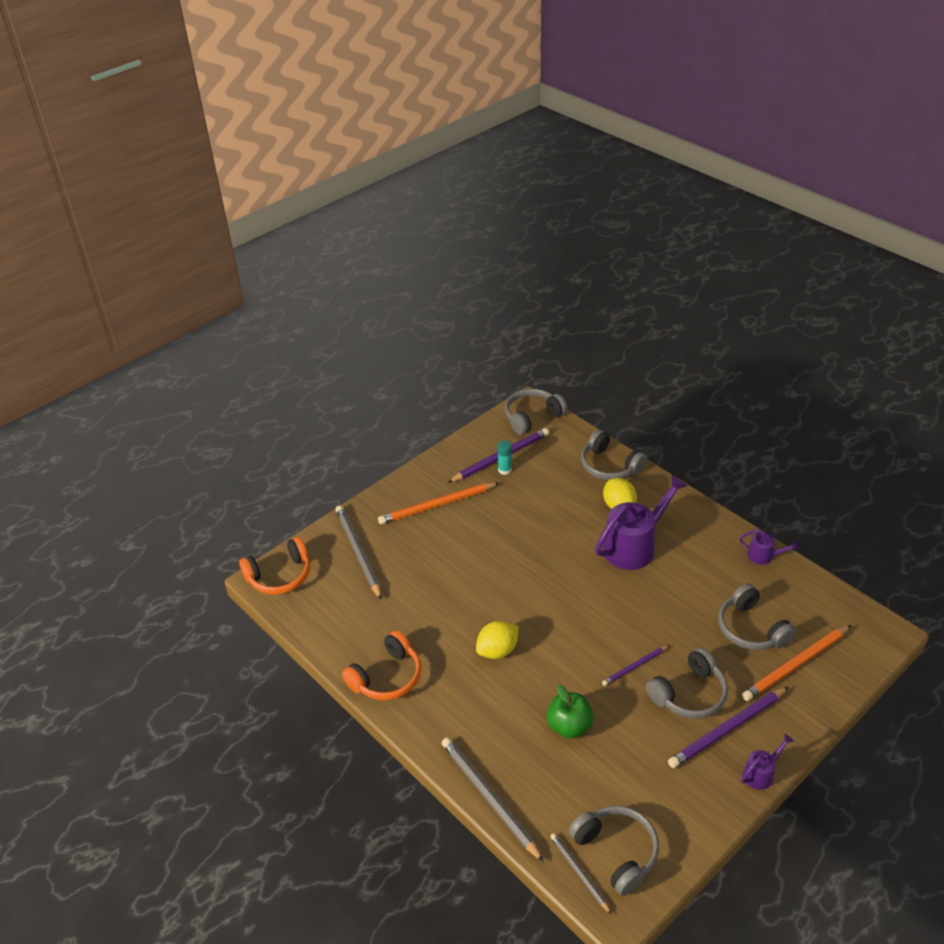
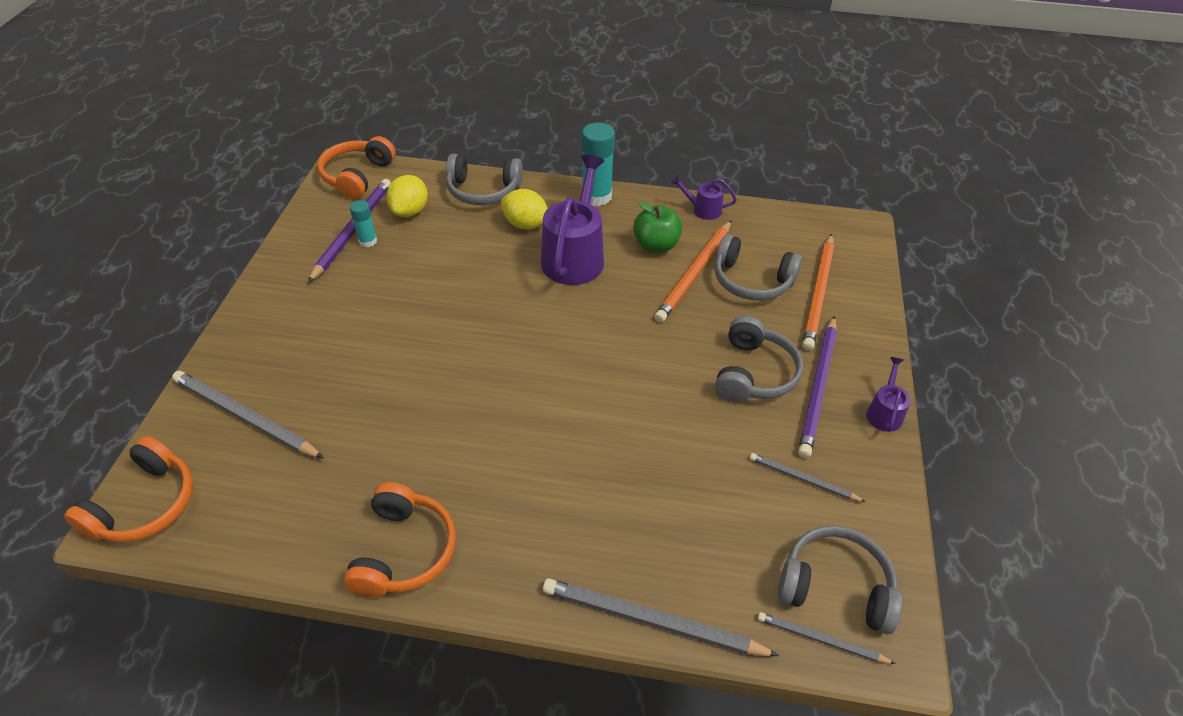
camera: 40 degrees left, 5 degrees up
(437, 505) = (313, 314): orange pencil -> orange pencil (694, 273)
(497, 650) = (518, 440): yellow lemon -> yellow lemon (410, 211)
(532, 417) = (357, 176): grey headphones -> orange headphones
(569, 726) = (668, 478): green apple -> green apple (656, 245)
(634, 667) = (679, 375): purple pencil -> none
(657, 779) = (803, 479): none -> grey pencil
(689, 507) = (596, 196): none -> turquoise glue stick
(764, 556) = (703, 210): purple watering can -> purple watering can turned 150 degrees counterclockwise

